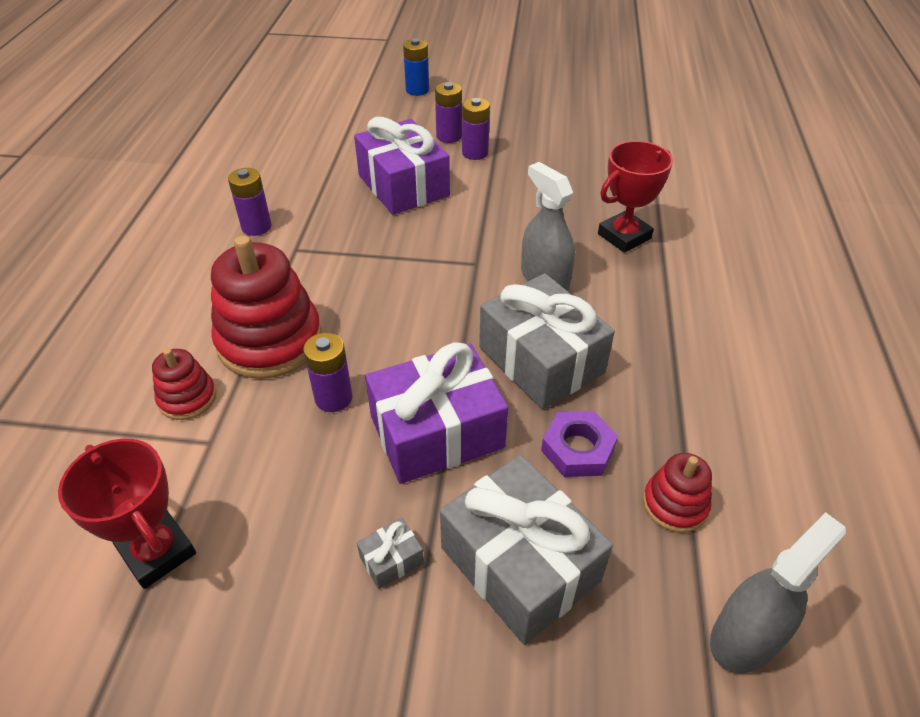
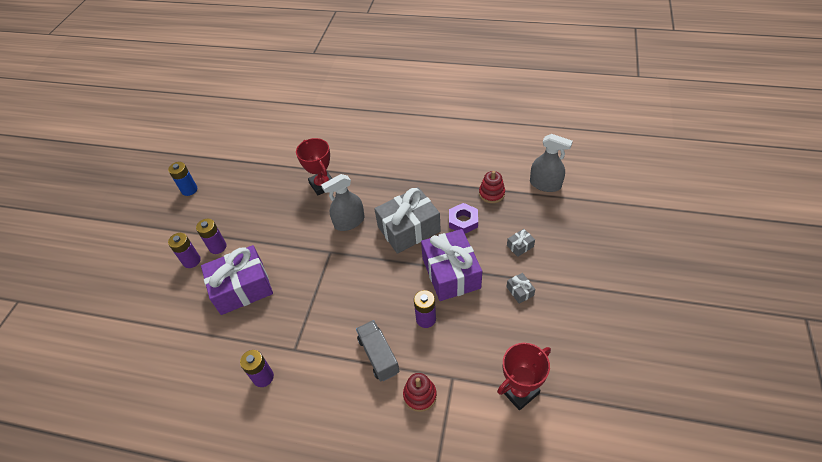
camera: 80 degrees left, 5 degrees up
(270, 341) = (378, 355): red stacking toy -> grey truck
(417, 90) = (118, 279): blue battery -> blue battery (189, 190)
(520, 564) = (520, 246): grey gift -> grey gift, size x0.40
(745, 636) = (545, 184): grey spray bottle -> grey spray bottle turned 150 degrees clockwise

